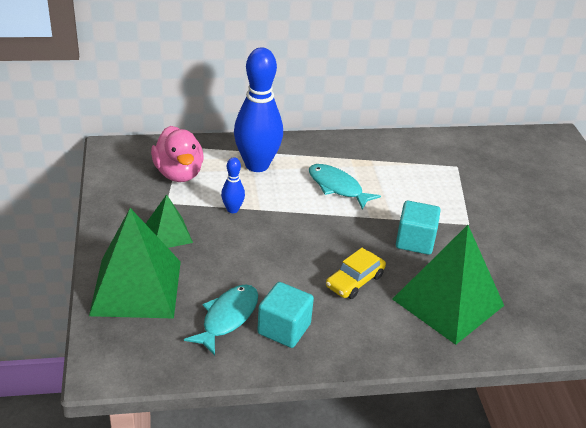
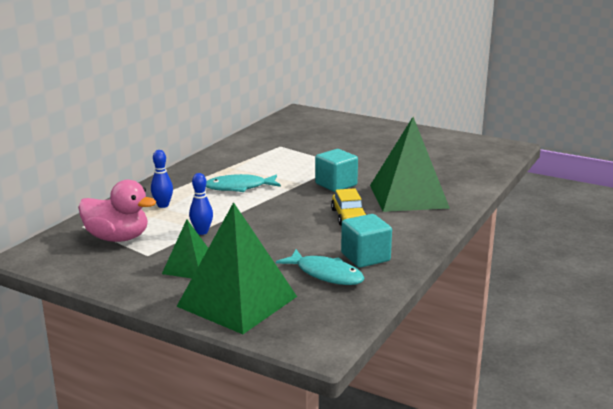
camera: 50 degrees left, 15 degrees down
(227, 318) = (326, 274): turquoise fish -> turquoise fish turned 150 degrees clockwise
(257, 165) = (163, 205): blue bowling pin -> blue bowling pin, size x0.45

